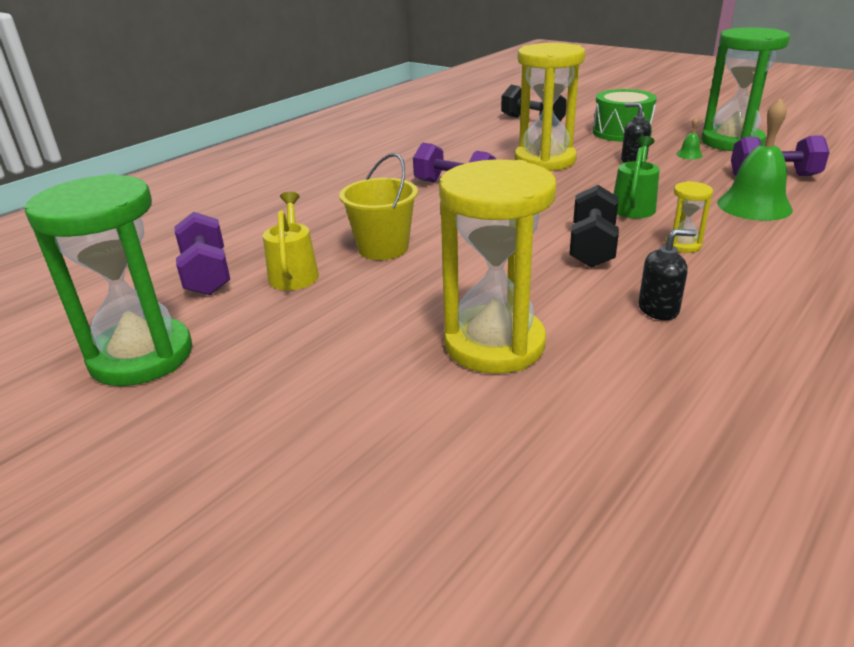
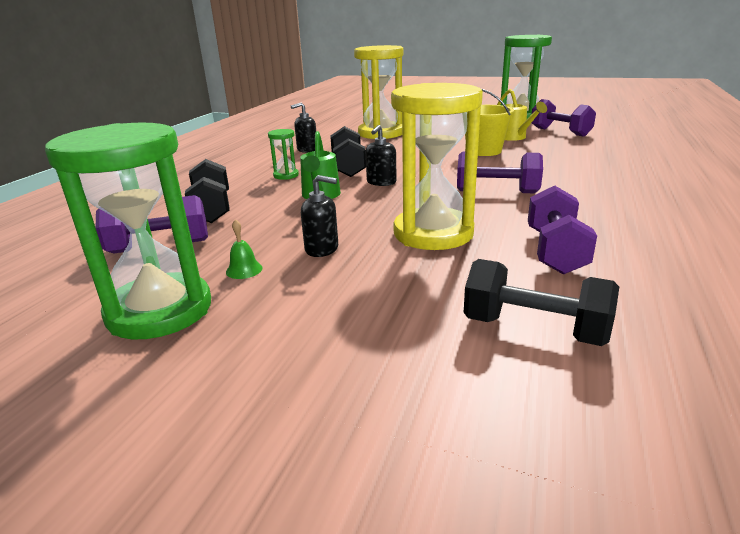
camera: 160 degrees right, 5 degrees down
(477, 143) = (555, 251): none -> purple dumbbell
(559, 214) = (381, 182): none -> black soap dispenser
(621, 132) = (344, 313): green drum -> none
(683, 245) = (286, 175): yellow hourglass -> green hourglass
(754, 206) = (212, 209): green bell -> black dumbbell

